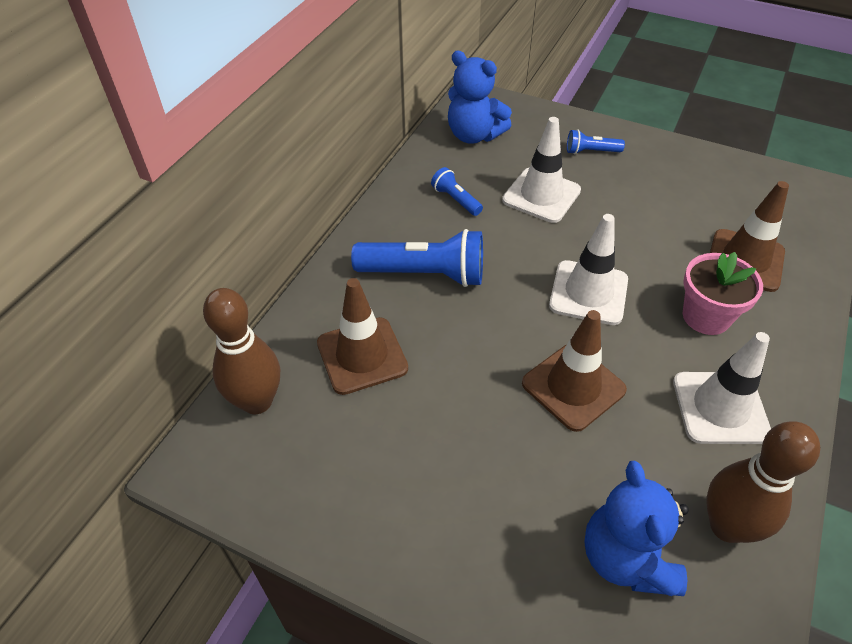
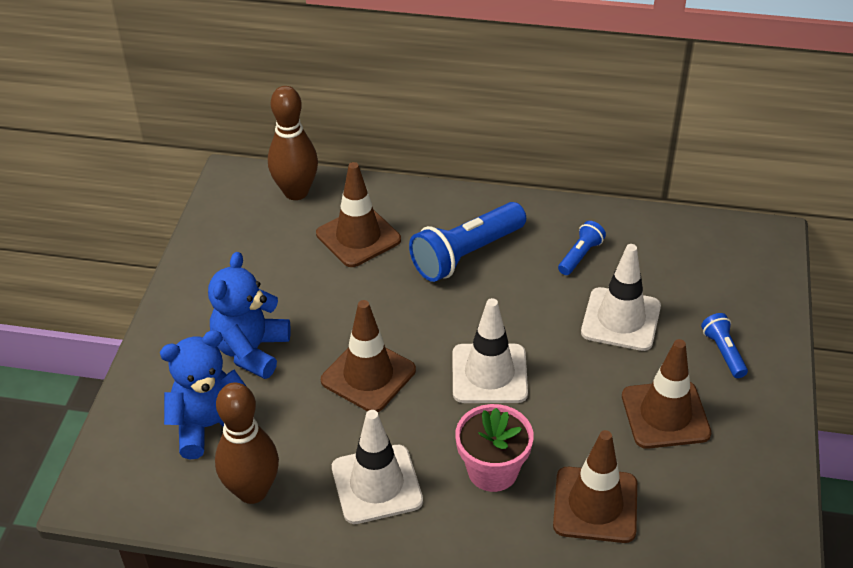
camera: 75 degrees right, 5 degrees down
(425, 274) = (466, 254): blue flashlight -> blue flashlight turned 60 degrees clockwise
(474, 135) = (696, 250): blue teddy bear -> blue teddy bear (251, 350)
(652, 198) = (665, 415): none -> brown traffic cone

